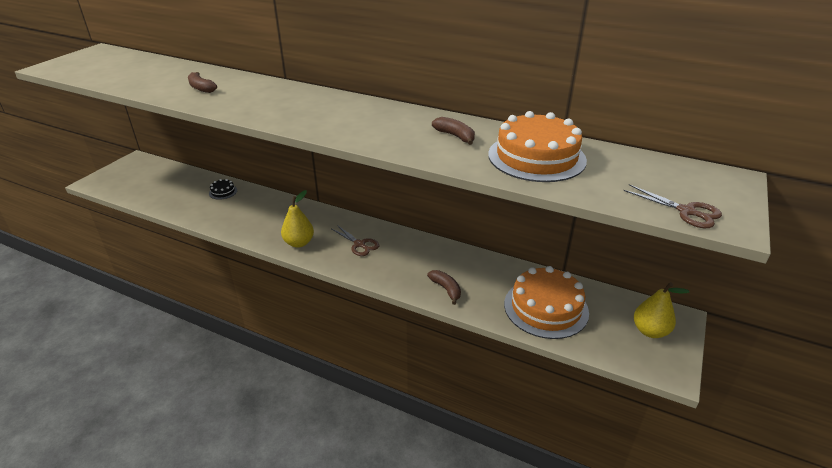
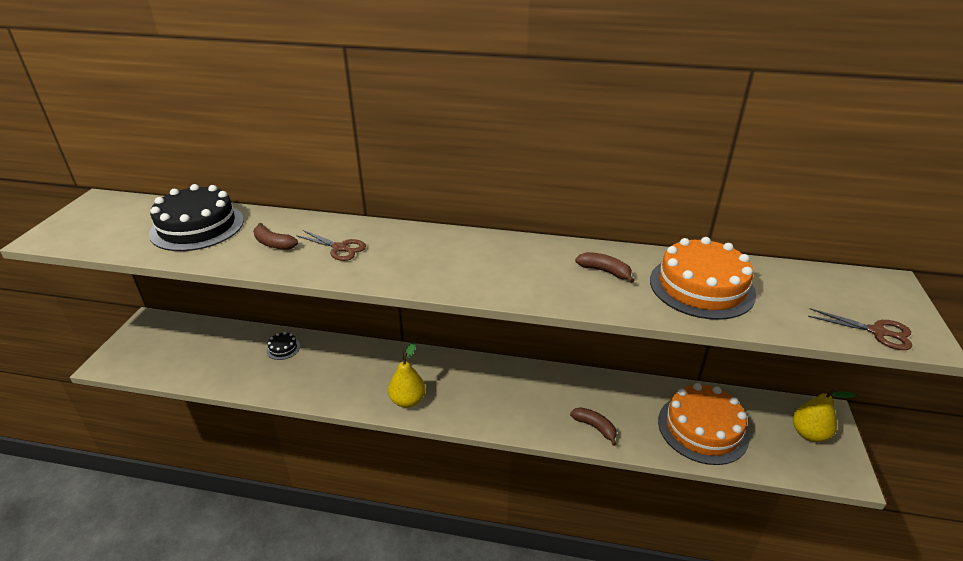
camera: 15 degrees left, 0 degrees up
(155, 72) = (197, 226): none -> black cake
(359, 244) = (477, 389): brown scissors -> brown scissors (339, 248)

